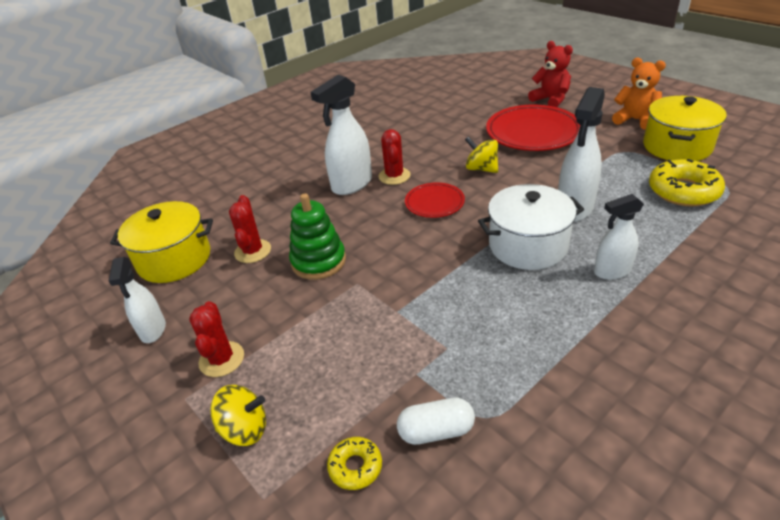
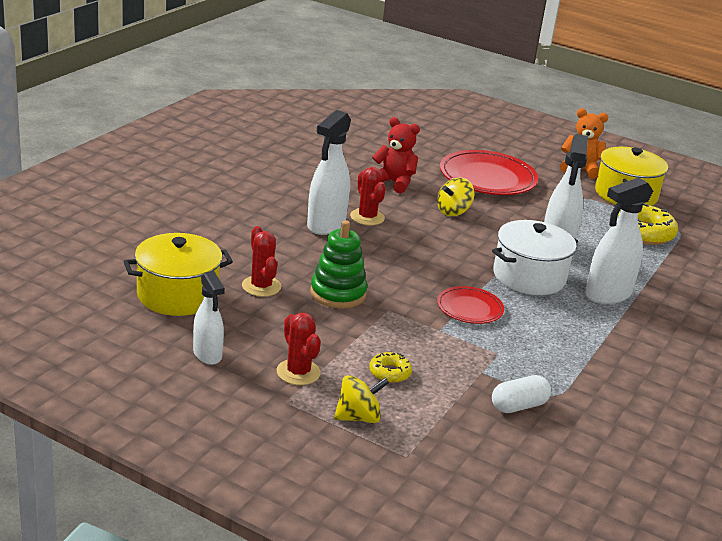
camera: 25 degrees left, 10 degrees down
(355, 467) = (468, 432): yellow donut -> yellow donut (390, 373)
(434, 203) = (423, 242): red plate -> red plate (469, 308)
(481, 169) = (453, 211): yellow spinning top -> yellow spinning top turned 60 degrees counterclockwise
(550, 100) = (490, 146): red teddy bear -> red teddy bear (394, 182)
(612, 271) = (607, 295): white spray bottle -> white spray bottle, size x1.58

